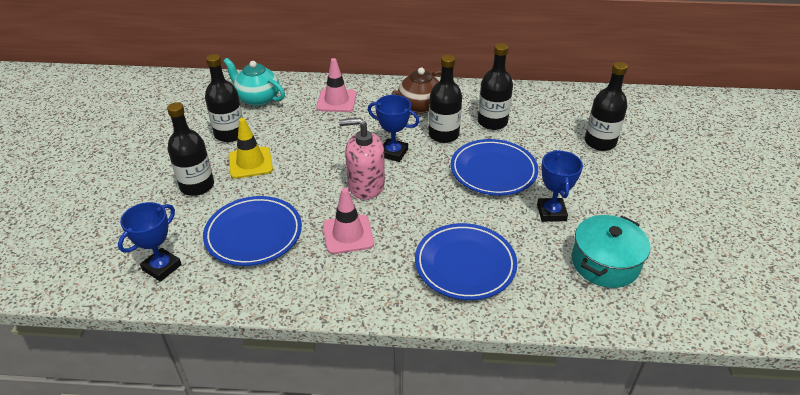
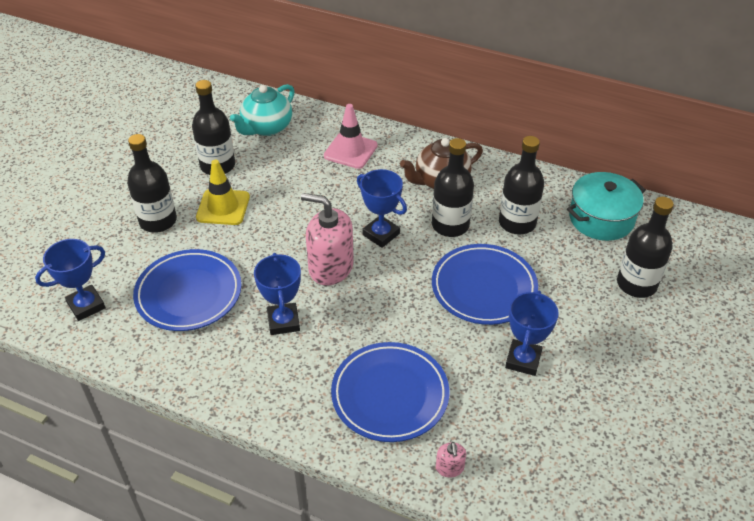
camera: 20 degrees right, 5 degrees up
(258, 98) = (266, 127): turquoise teapot -> turquoise teapot turned 105 degrees counterclockwise
(348, 234) = (283, 322): pink traffic cone -> blue trophy
(542, 304) = (449, 468): none -> pink soap dispenser
(605, 263) = (551, 442): turquoise pot -> turquoise pot (601, 218)

